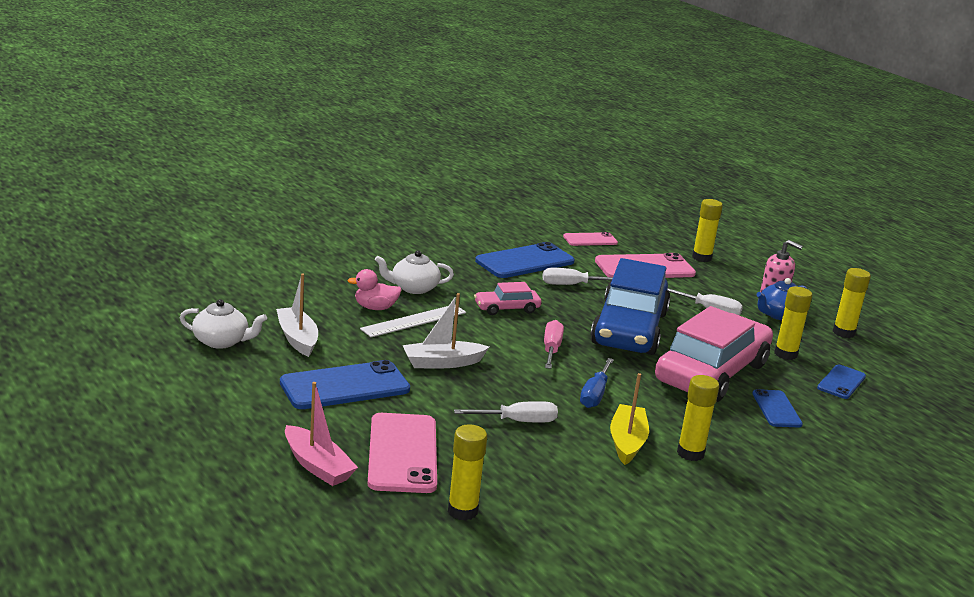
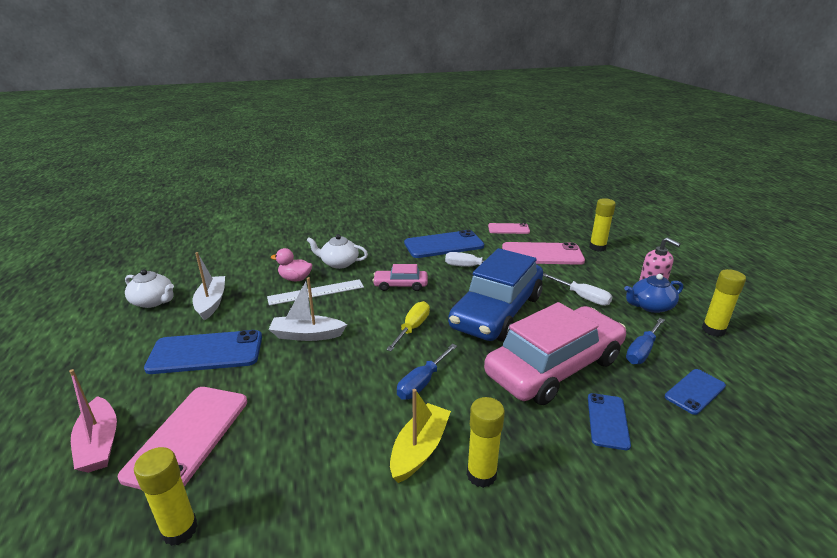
camera: 20 degrees right, 5 degrees up
(517, 421) = (326, 408): white screwdriver -> none
(551, 349) = (412, 328): pink screwdriver -> yellow screwdriver
(785, 354) = (642, 351): yellow glue stick -> blue screwdriver

